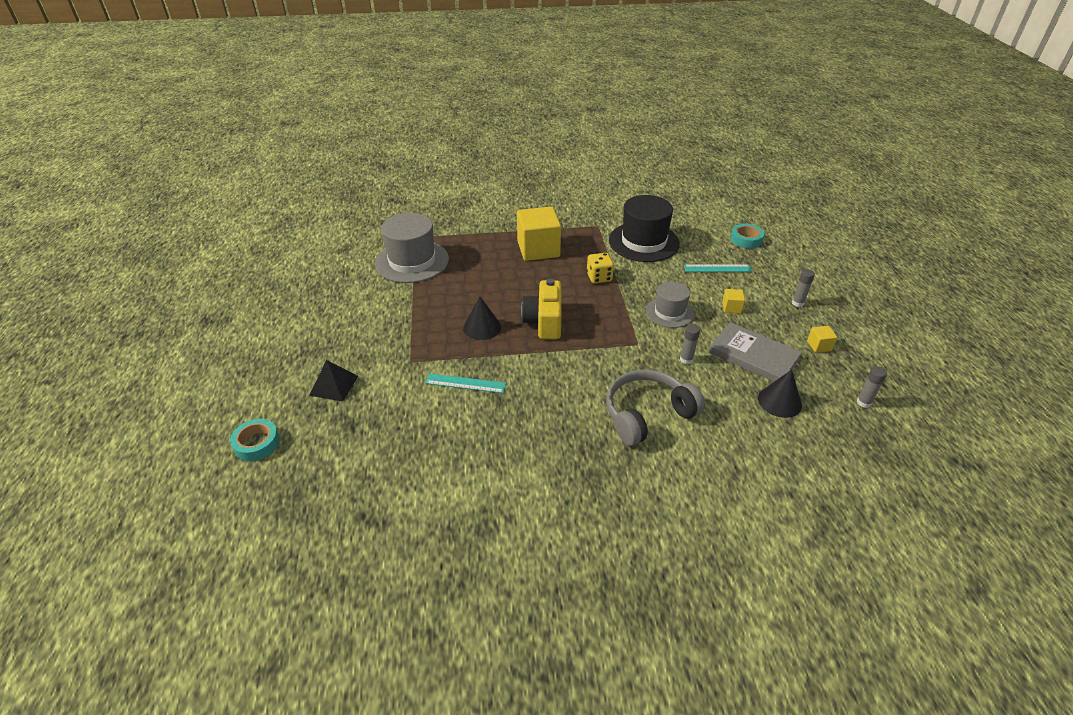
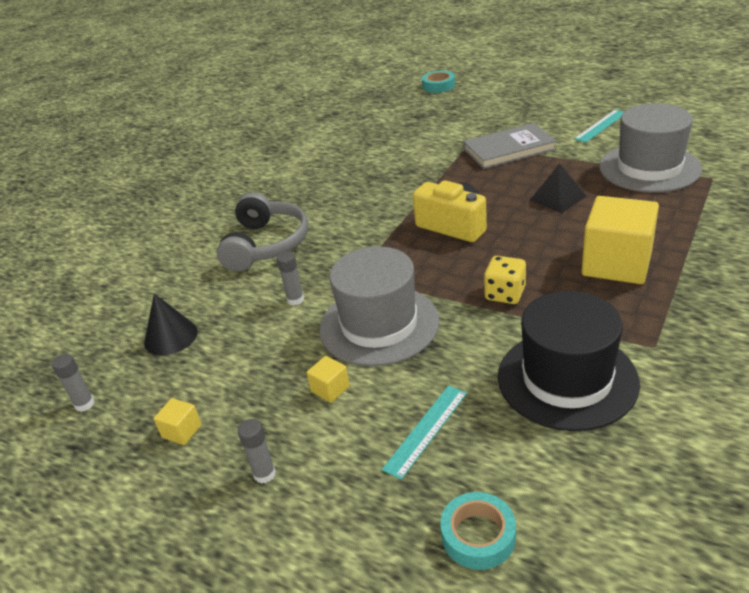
camera: 130 degrees right, 5 degrees down
(334, 385) = (471, 113): black pyramid -> black pyramid (557, 198)
(465, 383) = (411, 165): turquoise ruler -> turquoise ruler (600, 126)
(482, 327) = (481, 187): black cone -> none
(669, 312) = (379, 324): grey hat -> grey hat, size x1.68
(753, 356) = (240, 356): grey book -> grey book (509, 149)

